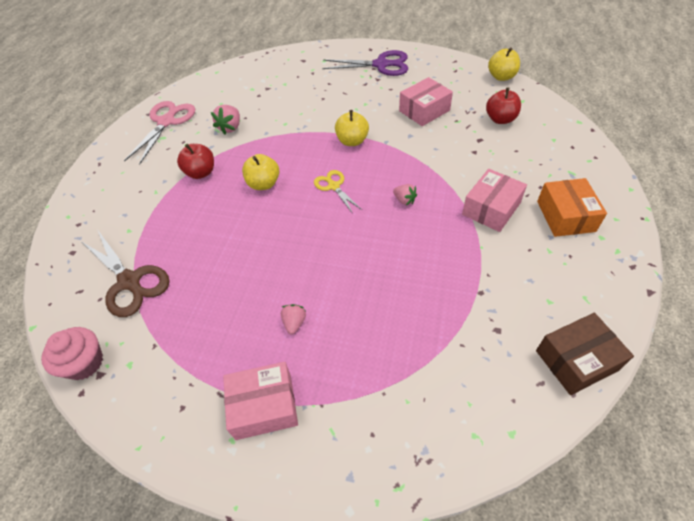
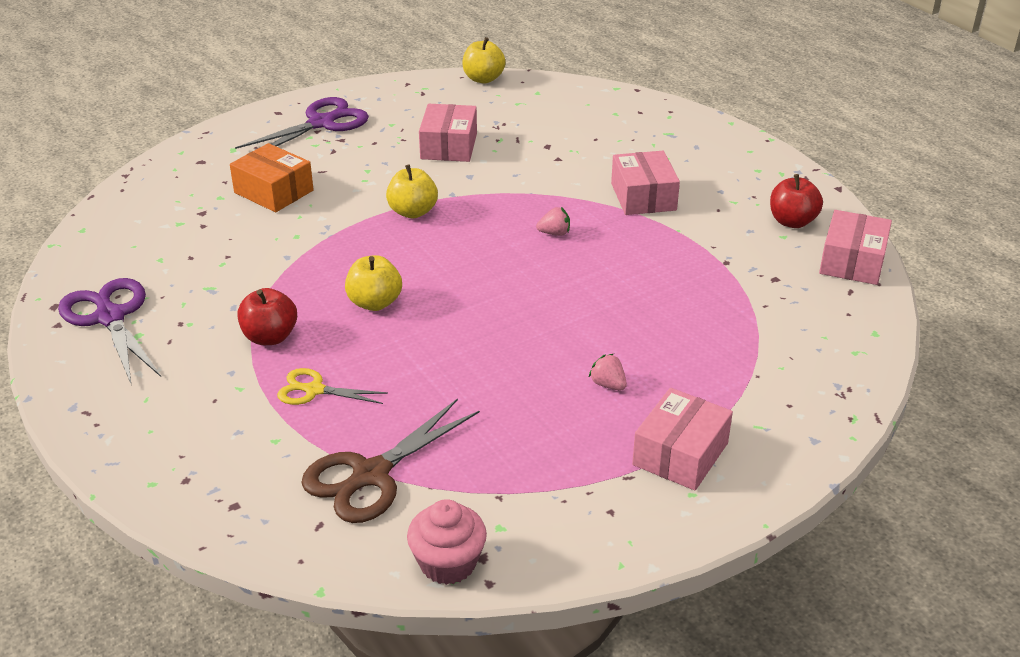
camera: 50 degrees left, 15 degrees down
(130, 282) = (370, 475): brown scissors -> brown scissors turned 135 degrees clockwise
(166, 122) = (110, 317): pink scissors -> purple scissors
(230, 128) = (226, 275): pink strawberry -> none
(333, 186) = (461, 261): yellow scissors -> yellow scissors (314, 390)
(500, 119) = (541, 118): red apple -> red apple (792, 221)
(565, 216) = (710, 169): orange box -> orange box (274, 191)
(576, 360) = (852, 261): brown box -> pink box

